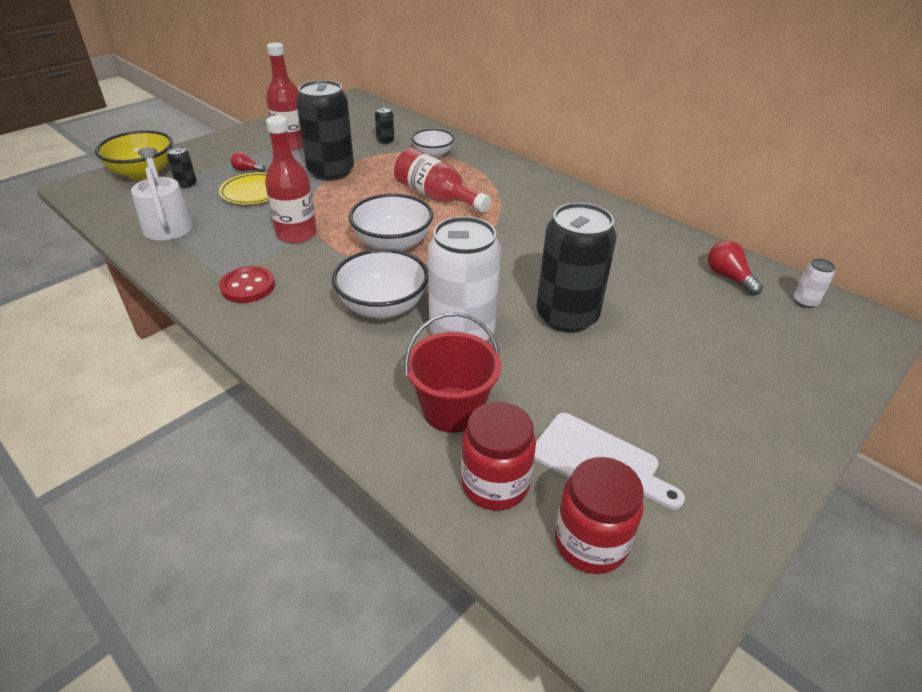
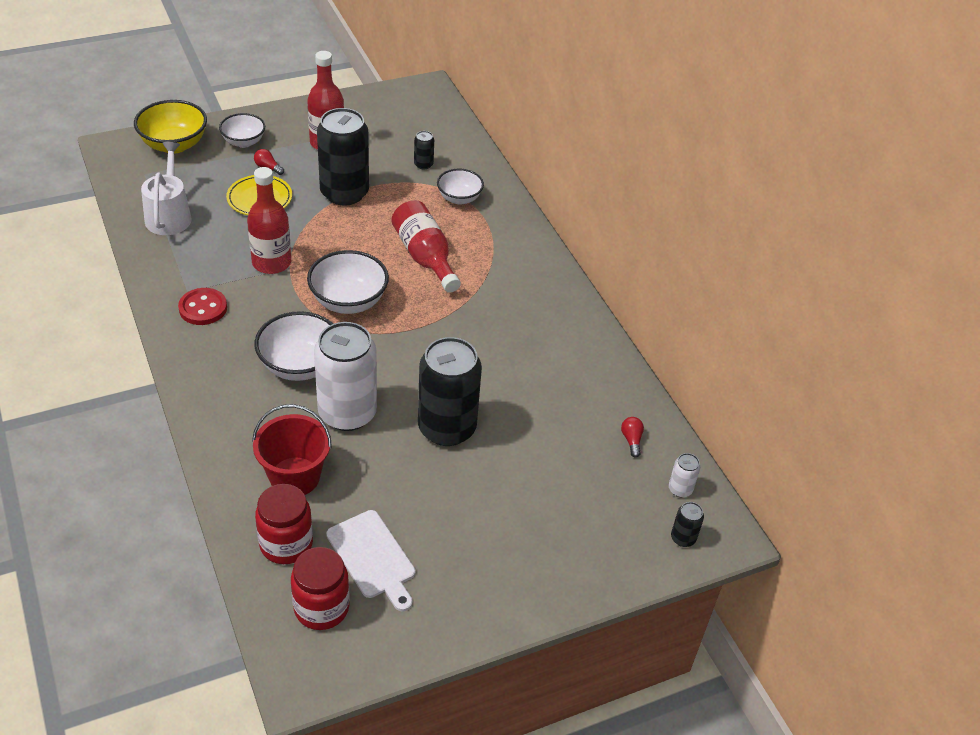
camera: 20 degrees right, 5 degrees up
(186, 184) = (205, 170): black can -> black can (683, 538)
(212, 158) = (243, 142): none -> white bowl
(729, 277) = (631, 440): red light bulb -> red light bulb, size x0.64

